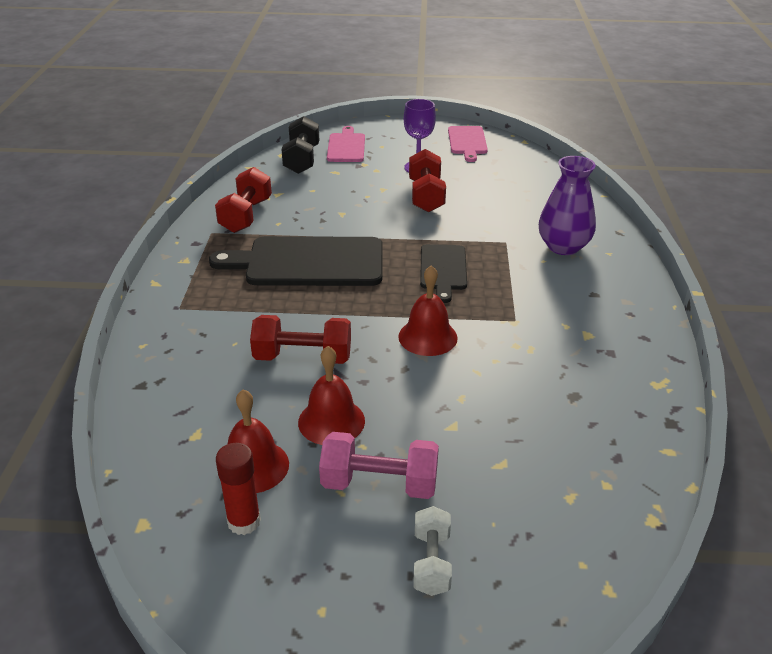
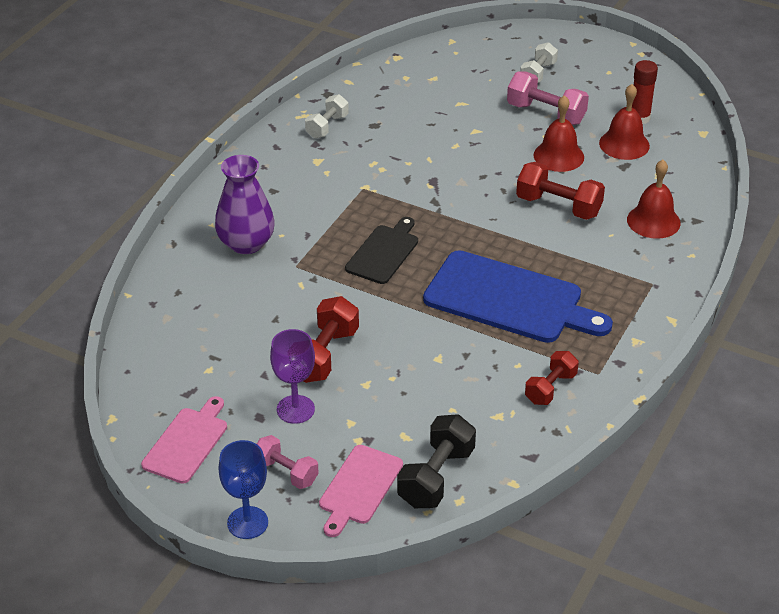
camera: 155 degrees left, 5 degrees up
(246, 216) = (550, 388): red dumbbell -> red dumbbell, size x0.66
(308, 262) = (509, 299): black cutting board -> blue cutting board
(395, 143) = (286, 472): none -> pink dumbbell
(398, 123) = (247, 523): none -> blue goblet
(427, 337) = (446, 194): red bell -> red bell (653, 221)
(621, 377) = (327, 126): none -> white dumbbell

